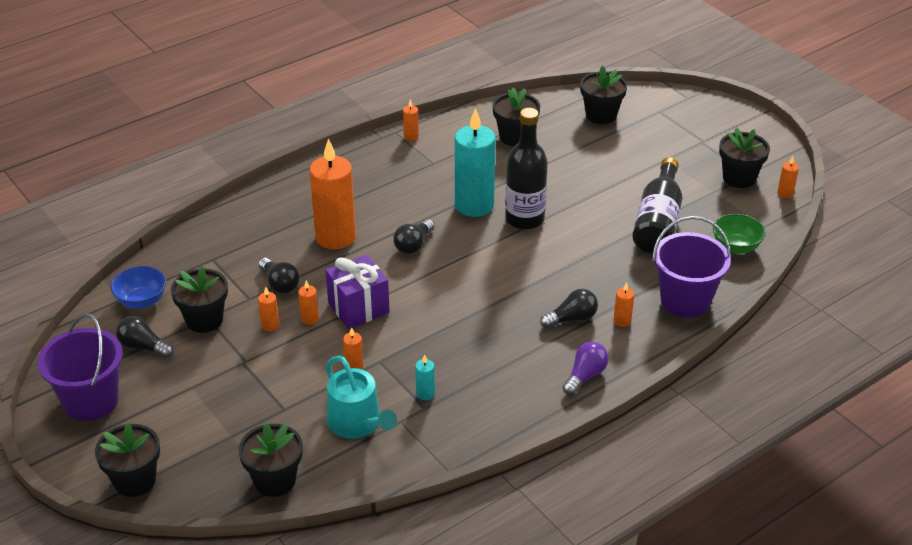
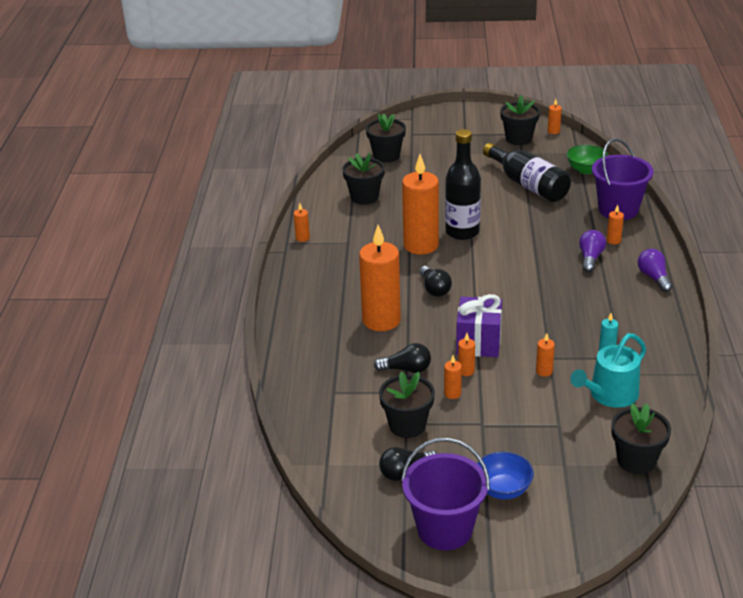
camera: 50 degrees left, 5 degrees down
(135, 480) = (570, 538): black flower pot -> none
(141, 301) = (343, 451): blue bowl -> blue bowl (503, 490)
(358, 423) = (609, 395): turquoise watering can -> turquoise watering can turned 135 degrees clockwise
(474, 205) = (421, 245): turquoise candle -> orange candle
(571, 319) = (590, 258): black light bulb -> purple light bulb

